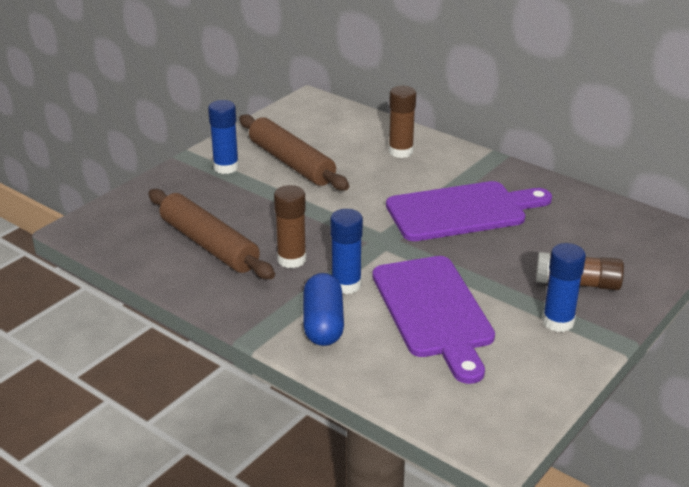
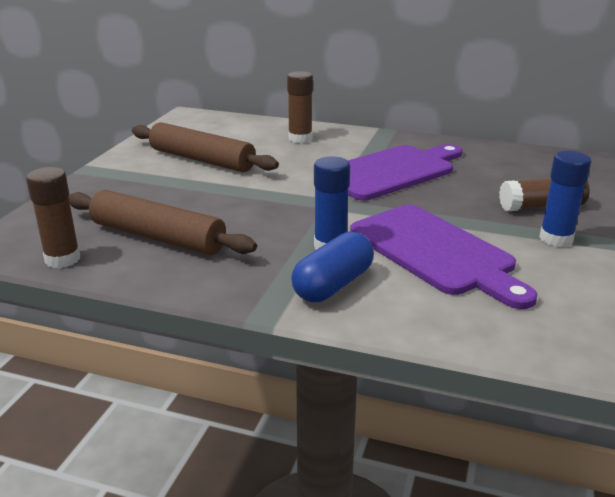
camera: 20 degrees left, 5 degrees down
(226, 167) = (136, 172): blue glue stick -> none
(291, 259) = (257, 235): brown glue stick -> brown glue stick (62, 259)
(323, 324) = (333, 285): blue capsule -> blue capsule turned 60 degrees clockwise

